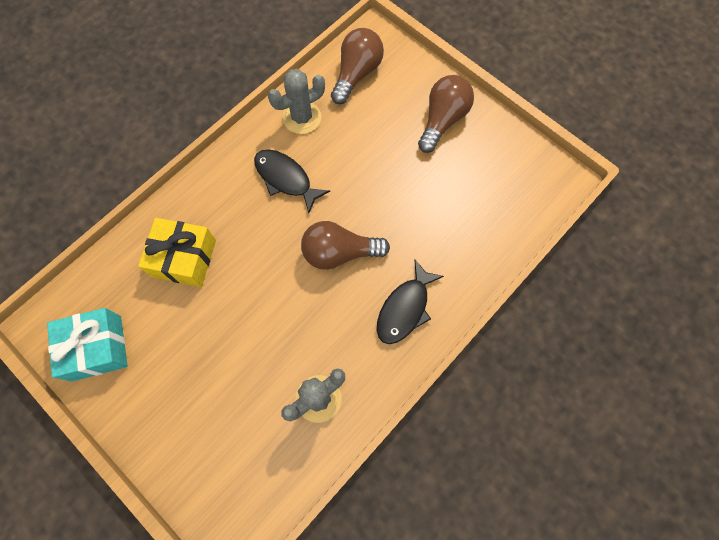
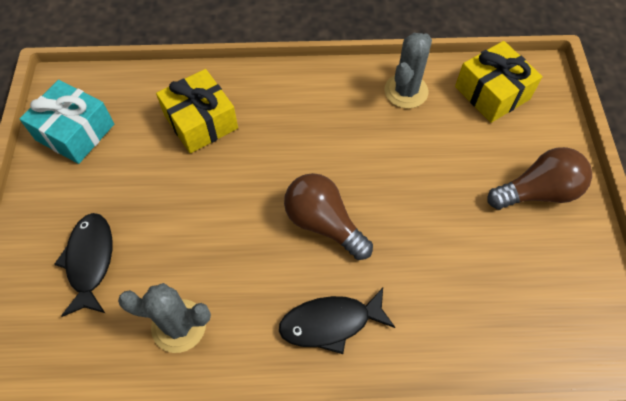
camera: 45 degrees right, 10 degrees down
(286, 179) = (342, 127): black fish -> black fish (90, 261)
(302, 118) = (406, 91): grey cactus -> grey cactus turned 75 degrees counterclockwise
(357, 74) = (492, 93): brown light bulb -> yellow gift

